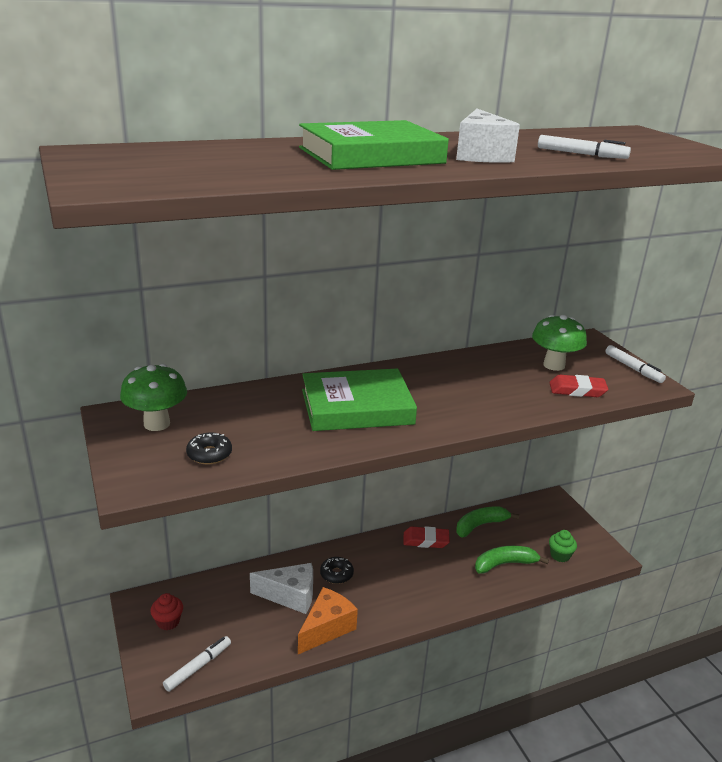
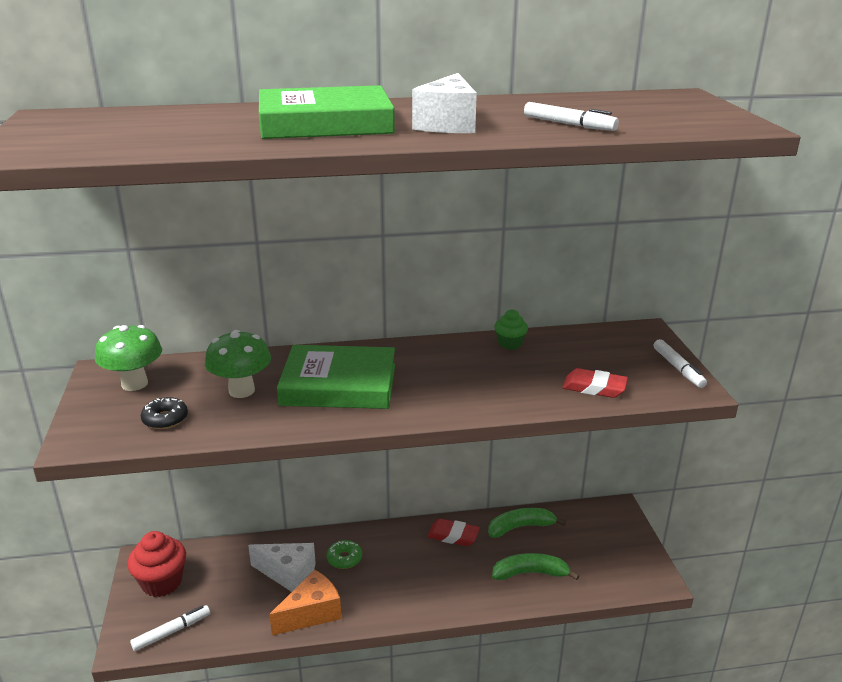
camera: 15 degrees right, 0 degrees up
(168, 622) = (162, 582): red cupcake -> red cupcake, size x1.75
(336, 574) = (344, 558): black donut -> green donut
(554, 365) = (584, 357): green mushroom -> green mushroom (241, 391)
(560, 555) = (598, 572): green cupcake -> green cupcake (510, 344)

